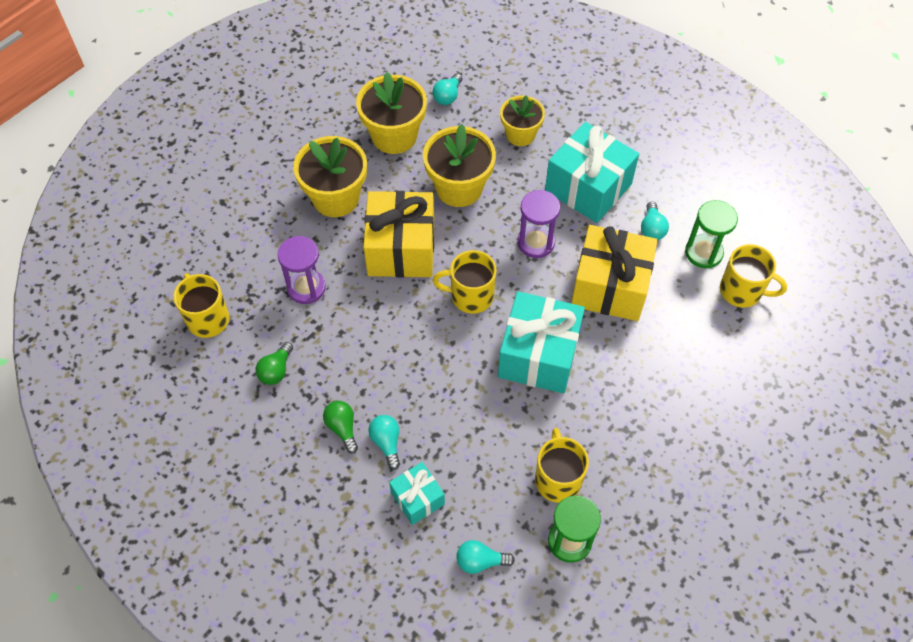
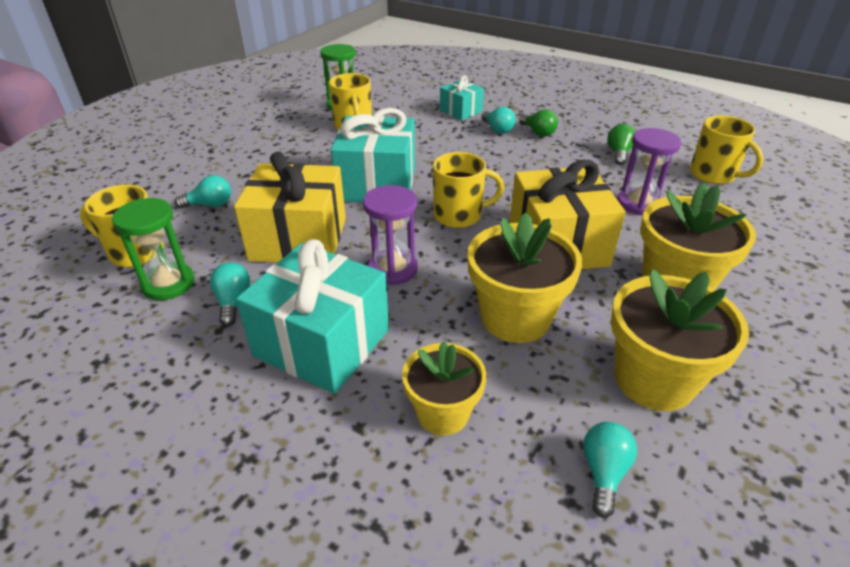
camera: 170 degrees right, 20 degrees down
(480, 561) = (406, 95): turquoise light bulb -> turquoise light bulb (210, 205)

